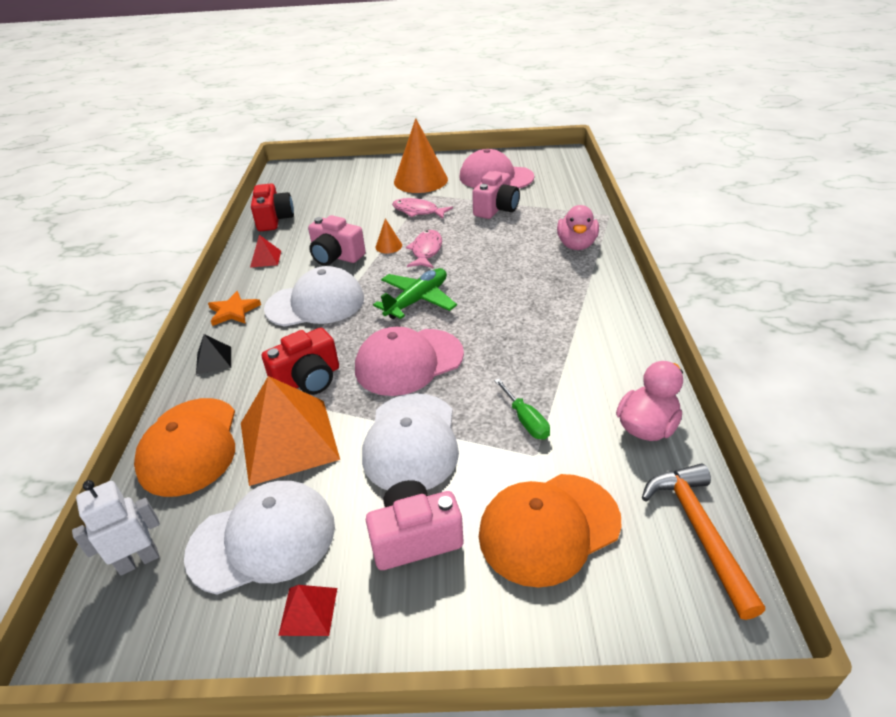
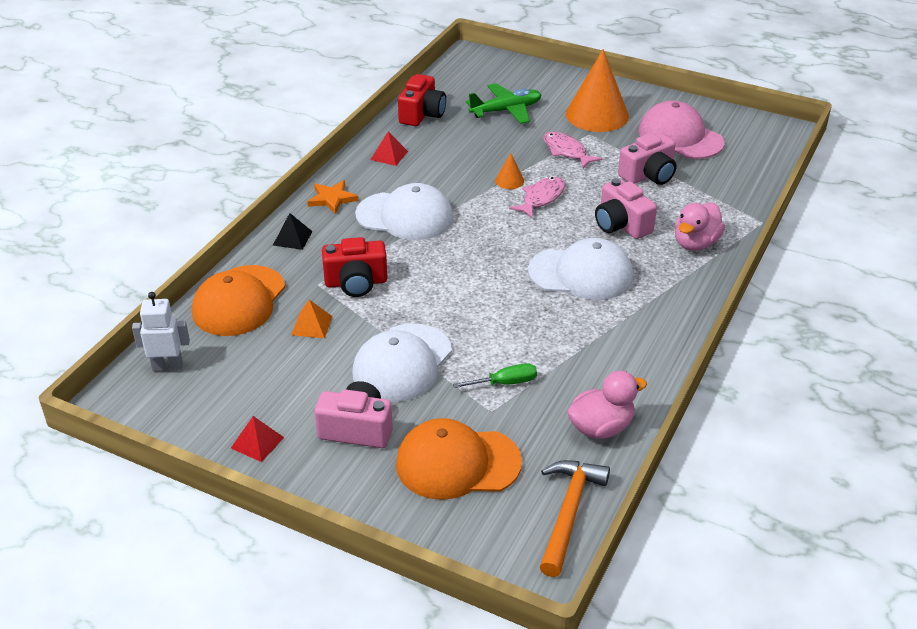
camera: 25 degrees right, 0 degrees up
(262, 539) = (253, 387): white cap -> white cap (581, 274)
(288, 440) = (311, 325): orange pyramid -> orange pyramid, size x0.45
(336, 256) = (453, 175): pink camera -> pink camera (621, 225)
(409, 362) = (447, 299): pink cap -> none
(417, 300) = (495, 246): green plane -> green plane (506, 111)
(525, 420) = (505, 383): green screwdriver -> green screwdriver turned 105 degrees counterclockwise

